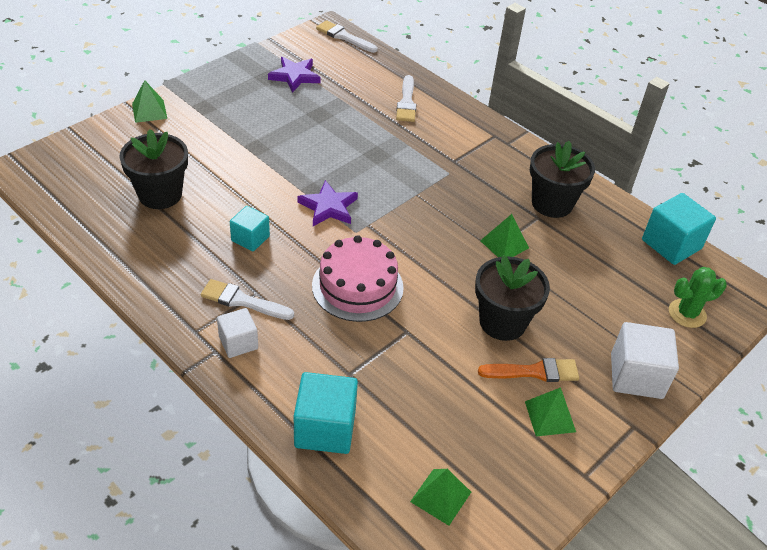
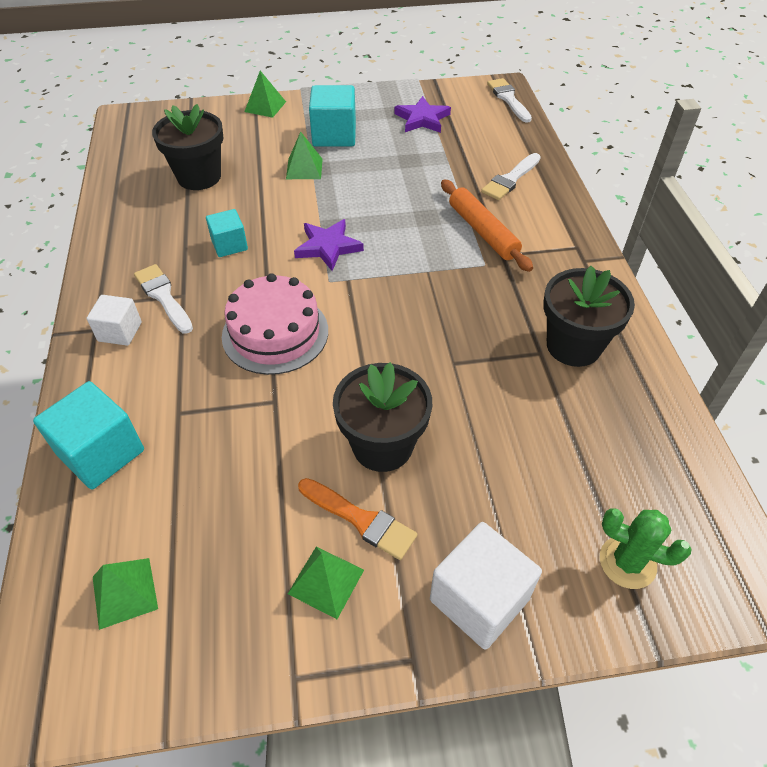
camera: 40 degrees right, 5 degrees up
(425, 149) = (483, 232): none -> orange rolling pin
(504, 244) = (471, 364): green pyramid -> green pyramid (304, 168)
(671, 244) = (689, 465): turquoise cube -> turquoise cube (334, 135)

